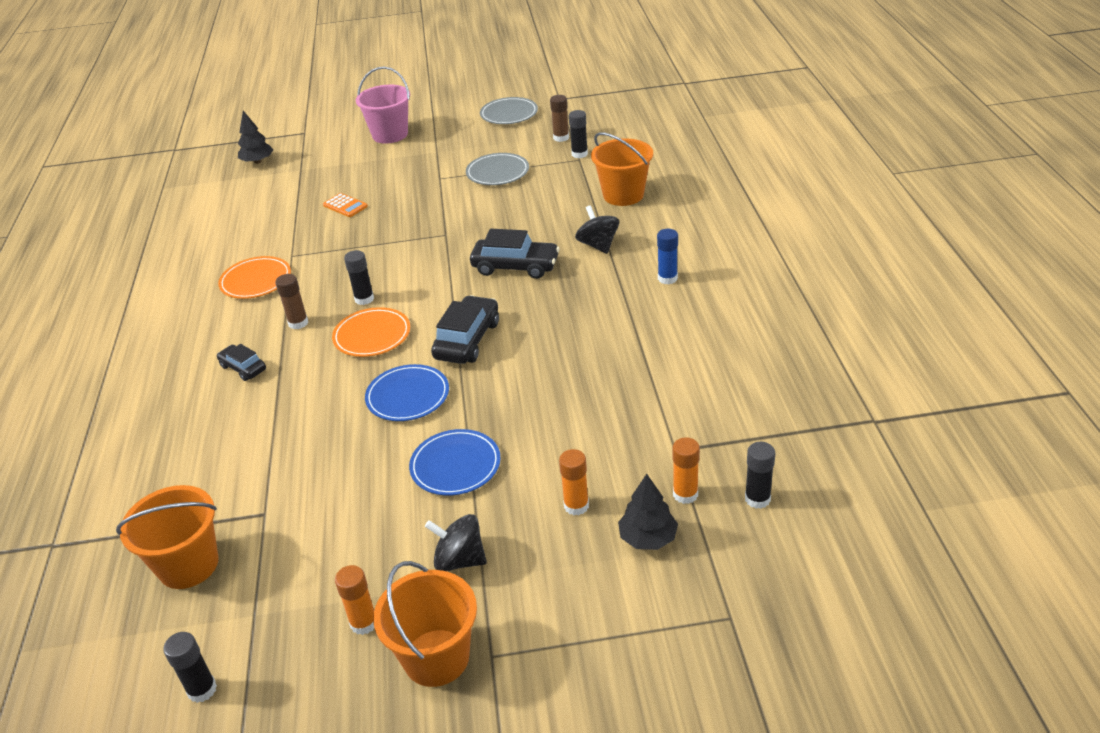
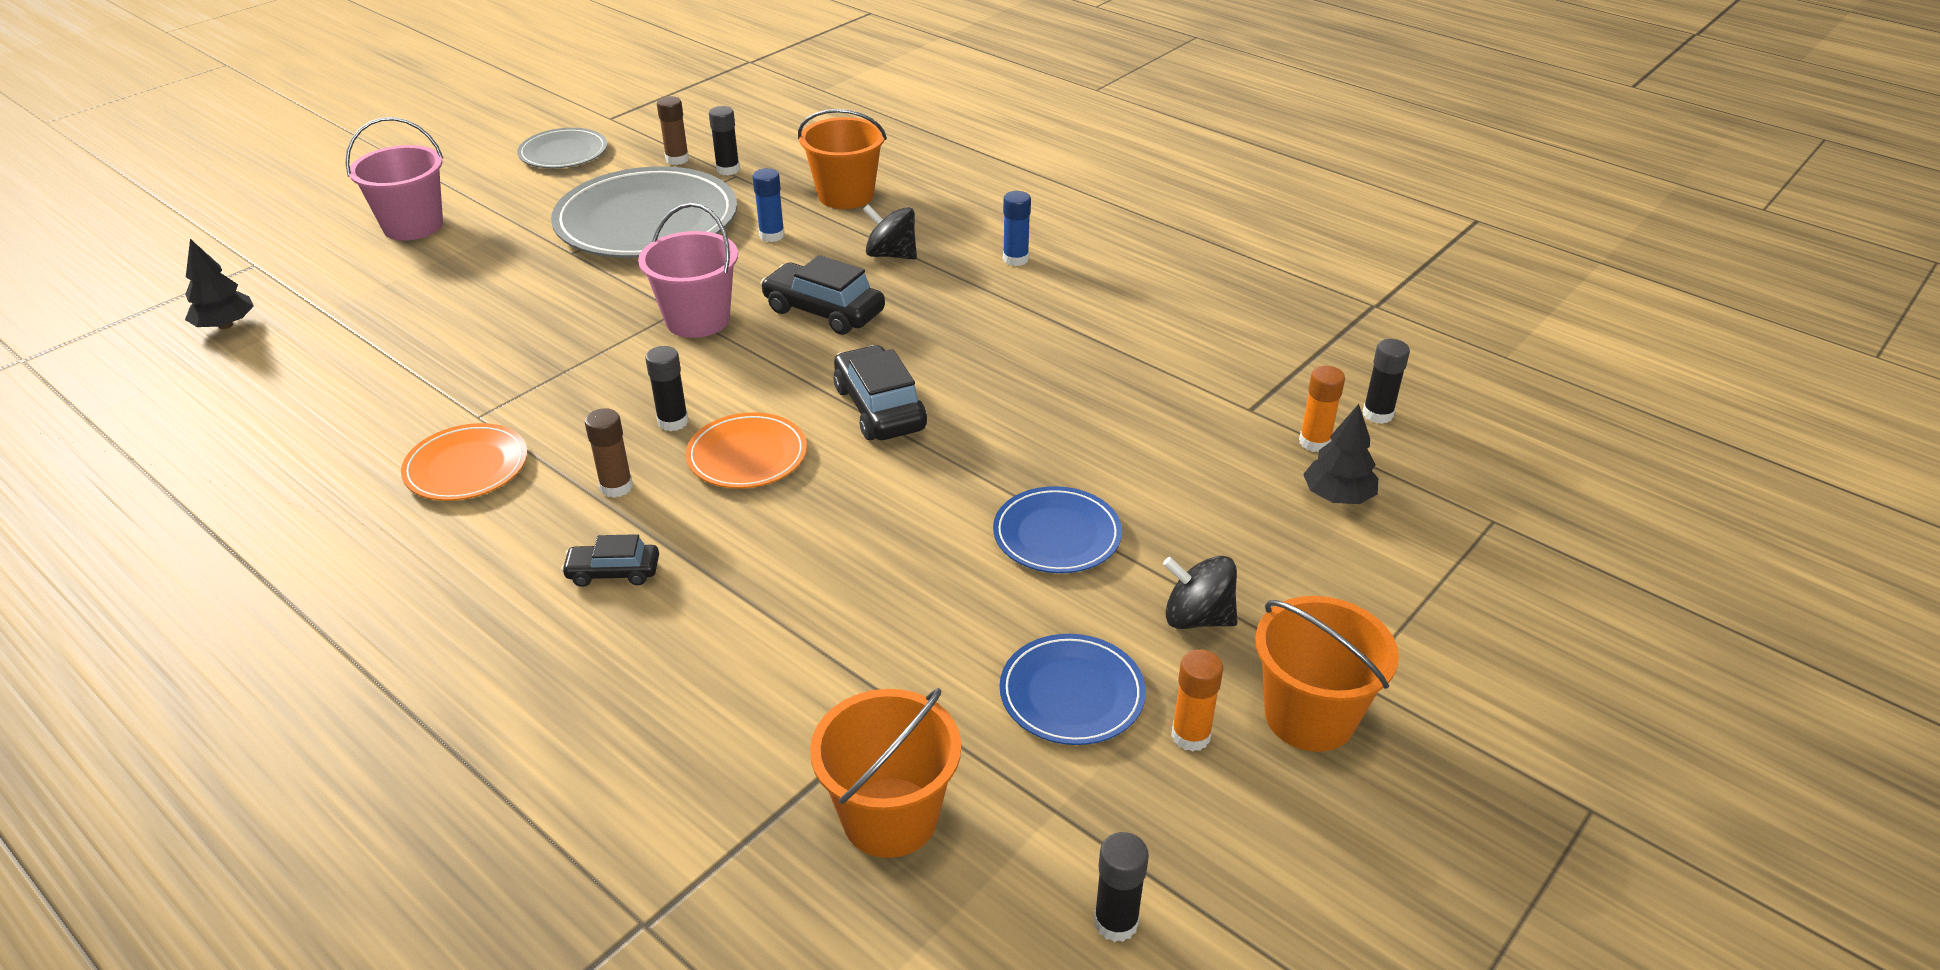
camera: 45 degrees left, 0 degrees up
(345, 206) = (473, 329): orange calculator -> none
(408, 396) = (894, 496): blue plate -> blue plate (1072, 694)
(448, 244) = (697, 320): none -> pink bucket
(459, 560) = (1197, 618): black spinning top -> black spinning top turned 45 degrees clockwise
(497, 172) = (647, 221): grey plate -> grey plate, size x1.92
(515, 266) = (824, 311): black car -> black car turned 120 degrees counterclockwise
(549, 206) = (772, 235): none -> blue glue stick
(576, 506) = (1234, 505): orange glue stick -> none

